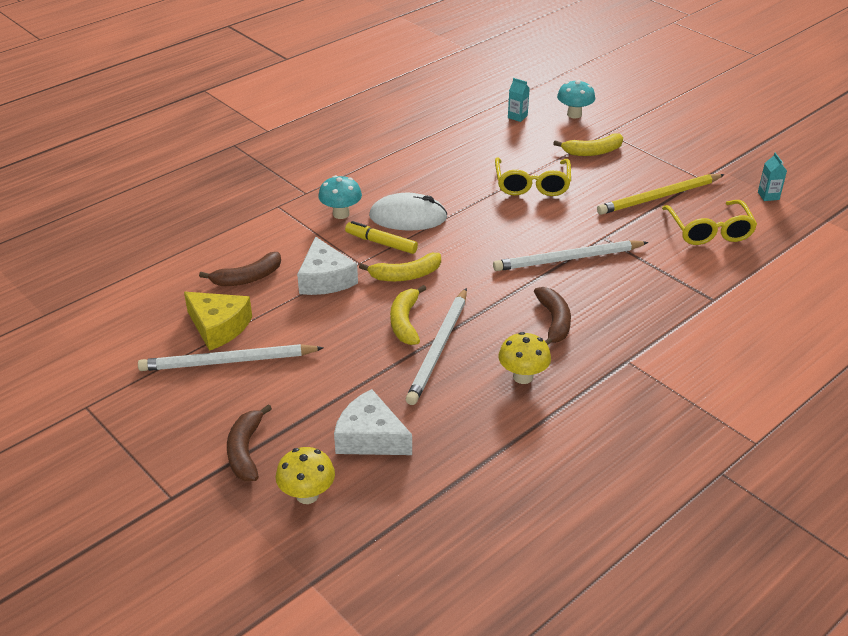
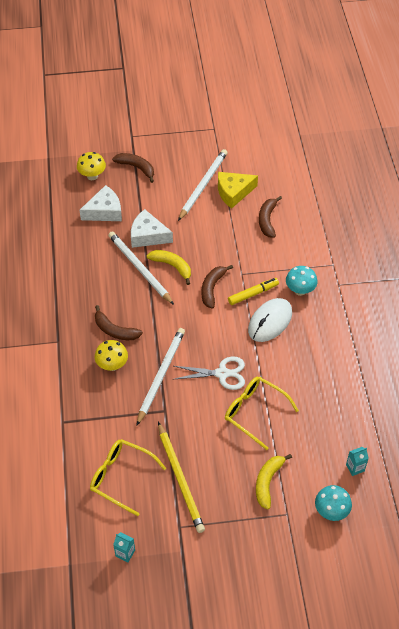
camera: 125 degrees right, 15 degrees up
(325, 279) = (239, 252): white cheese -> white cheese (148, 236)
(406, 275) = (212, 288): yellow banana -> brown banana
(513, 221) = (222, 373): none -> white scissors
(523, 377) = (88, 290): yellow mushroom -> yellow mushroom (112, 365)
(659, 197) = (180, 479): yellow pencil -> yellow pencil turned 150 degrees clockwise

